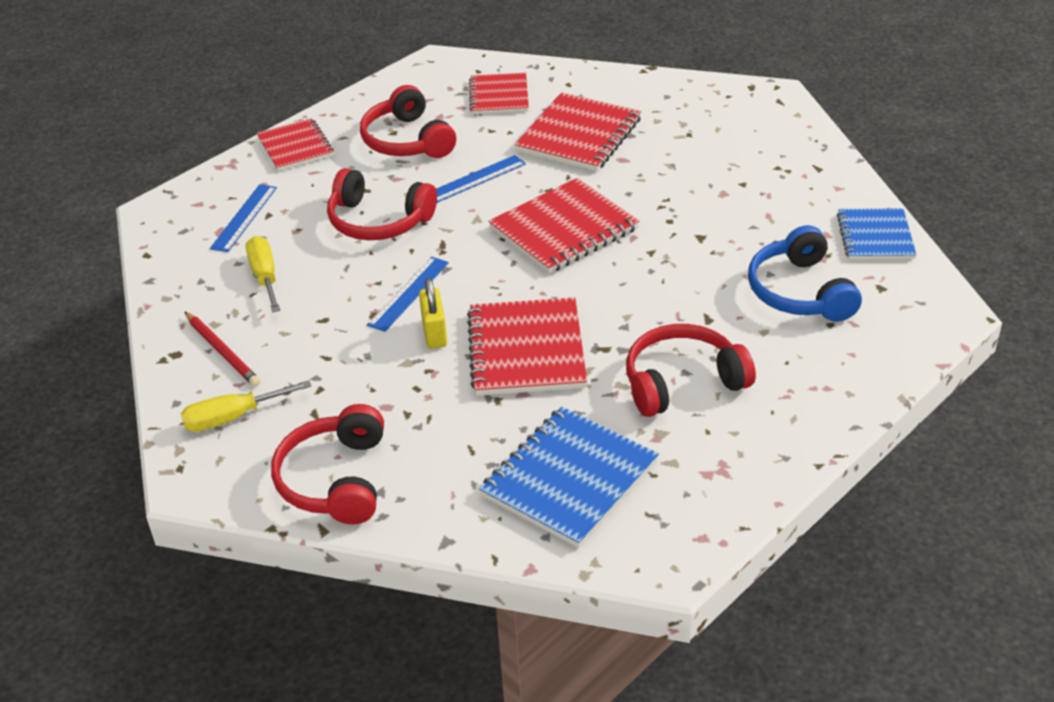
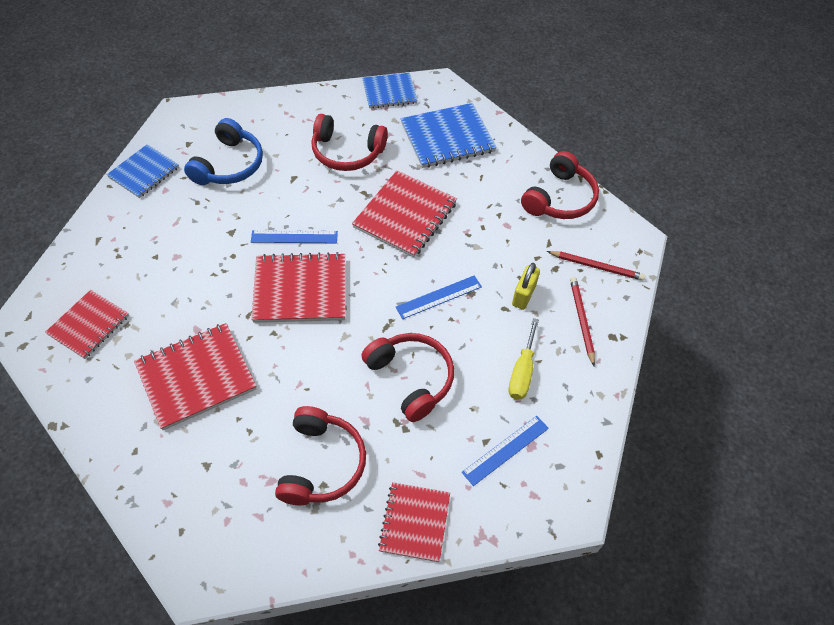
camera: 150 degrees left, 15 degrees up
(232, 417) = (596, 266): yellow screwdriver -> red pencil
(434, 333) = (446, 257): yellow padlock -> yellow padlock (523, 295)
(476, 179) = (310, 378): blue ruler -> blue ruler (294, 237)
(499, 96) = (201, 475): red notebook -> red notebook (89, 325)
(728, 502) = (389, 92): none -> blue notebook

